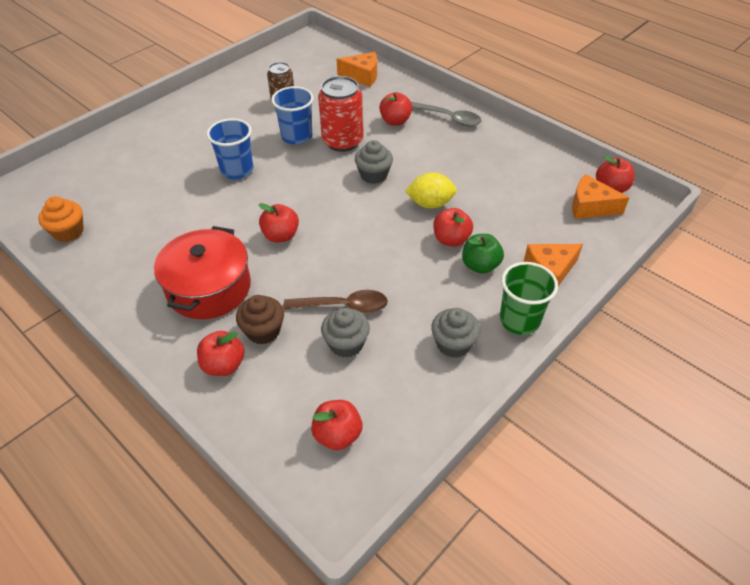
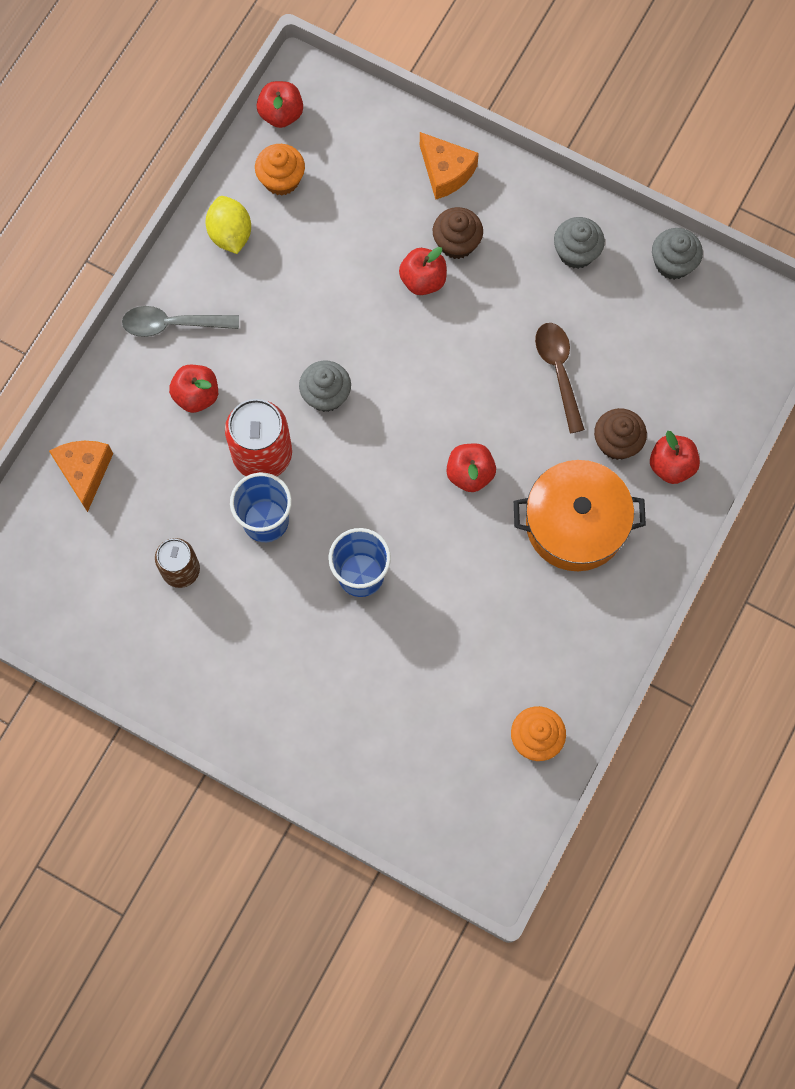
camera: 105 degrees left, 25 degrees up
(209, 288) = (575, 524): red pot -> orange pot
(337, 435) = (713, 334): red apple -> none
(346, 344) = (607, 355): grey cupcake -> grey cupcake (672, 263)
(430, 204) = (365, 315): yellow lemon -> yellow lemon (230, 234)
(449, 118) = (172, 324): grey spoon -> grey spoon turned 105 degrees counterclockwise
(480, 265) = (456, 243): green apple -> brown cupcake
(519, 320) = (525, 194): green cup -> none
(553, 180) = (281, 180): none -> orange cupcake
(590, 207) = (323, 135): orange cheese -> none

